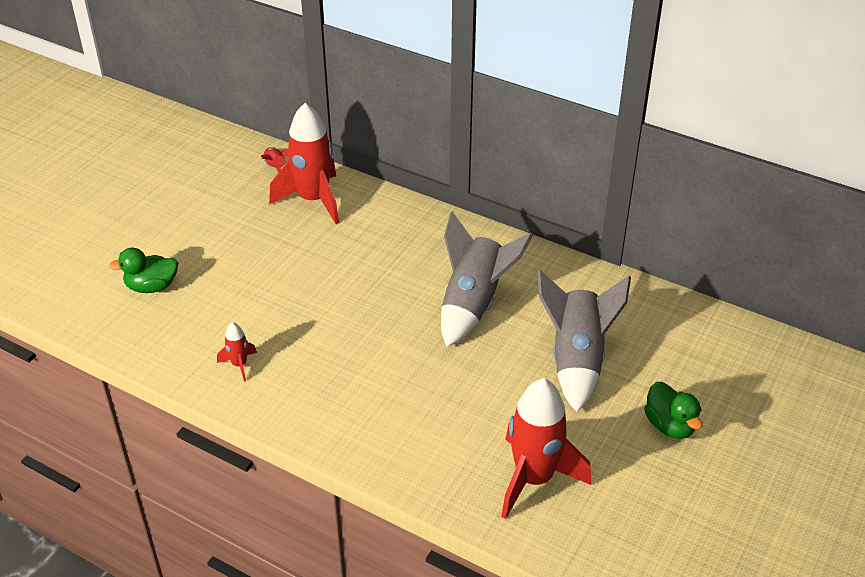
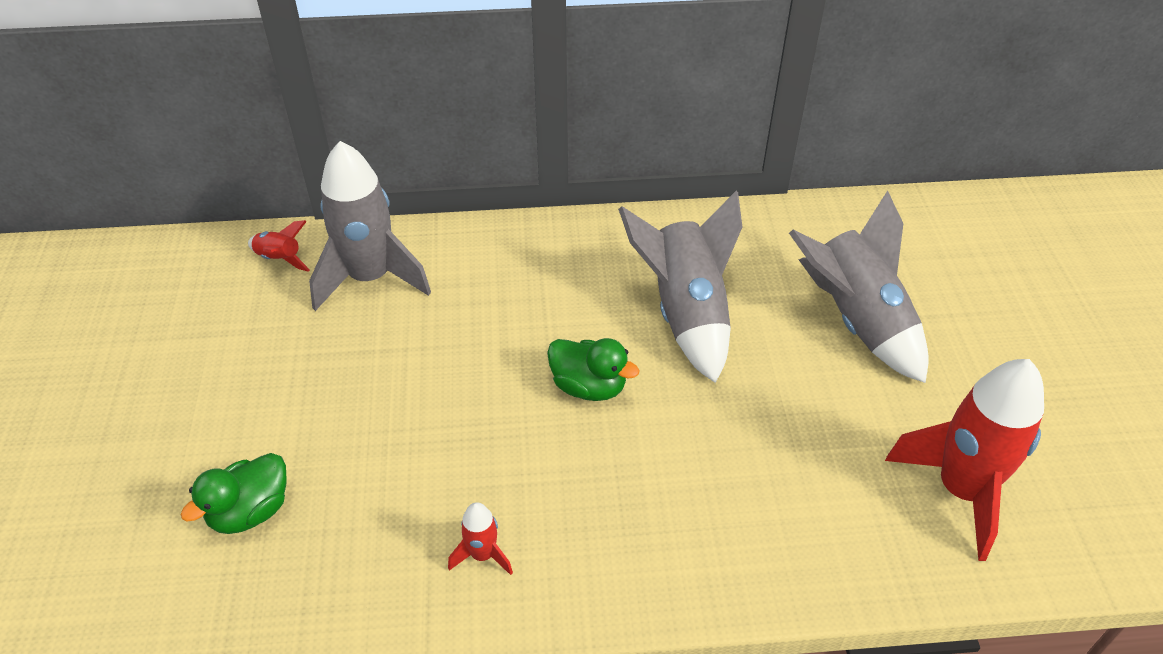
camera: 35 degrees left, 5 degrees up
(313, 200) = (370, 278): red rocket -> grey rocket
(670, 425) = (1015, 345): green duck -> green duck (589, 386)

